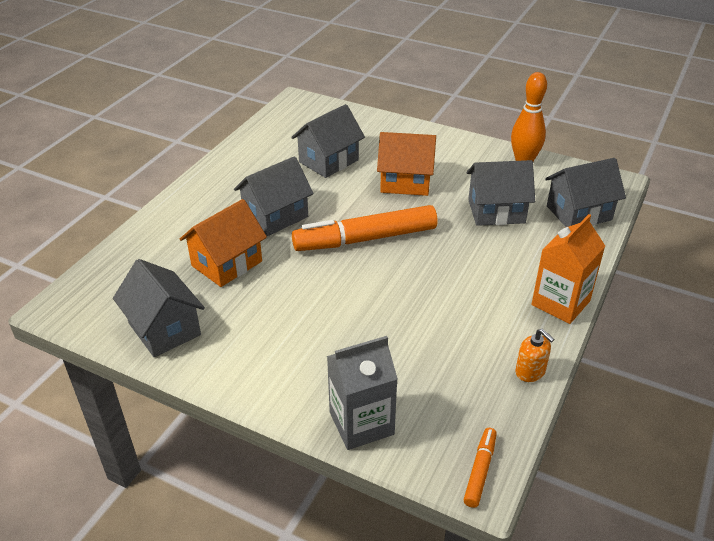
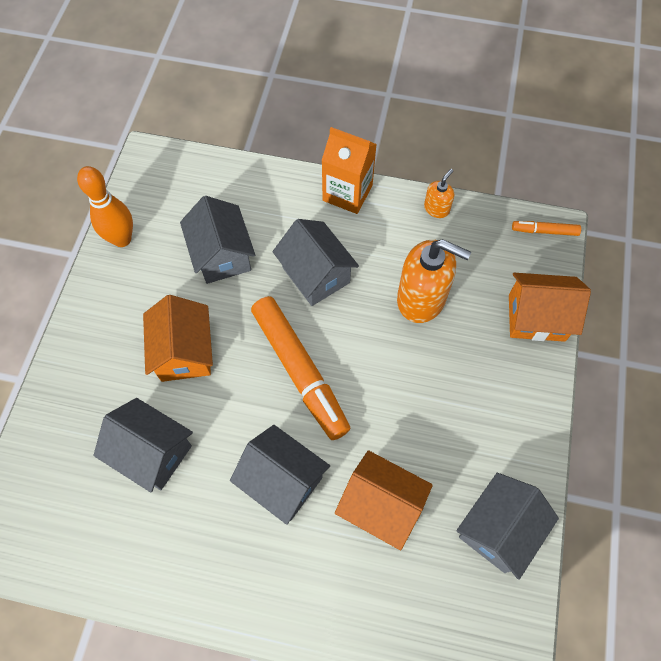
camera: 105 degrees left, 25 degrees up
(361, 423) = (536, 317): grey carton -> orange house
(414, 332) = (421, 299): none -> orange soap dispenser
(579, 213) = (209, 185): grey house -> grey house (316, 275)

